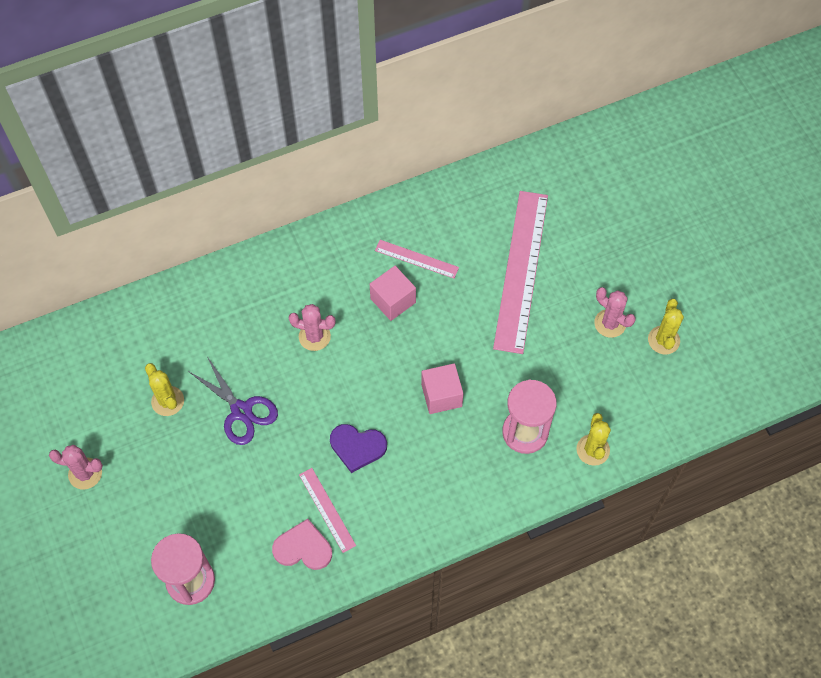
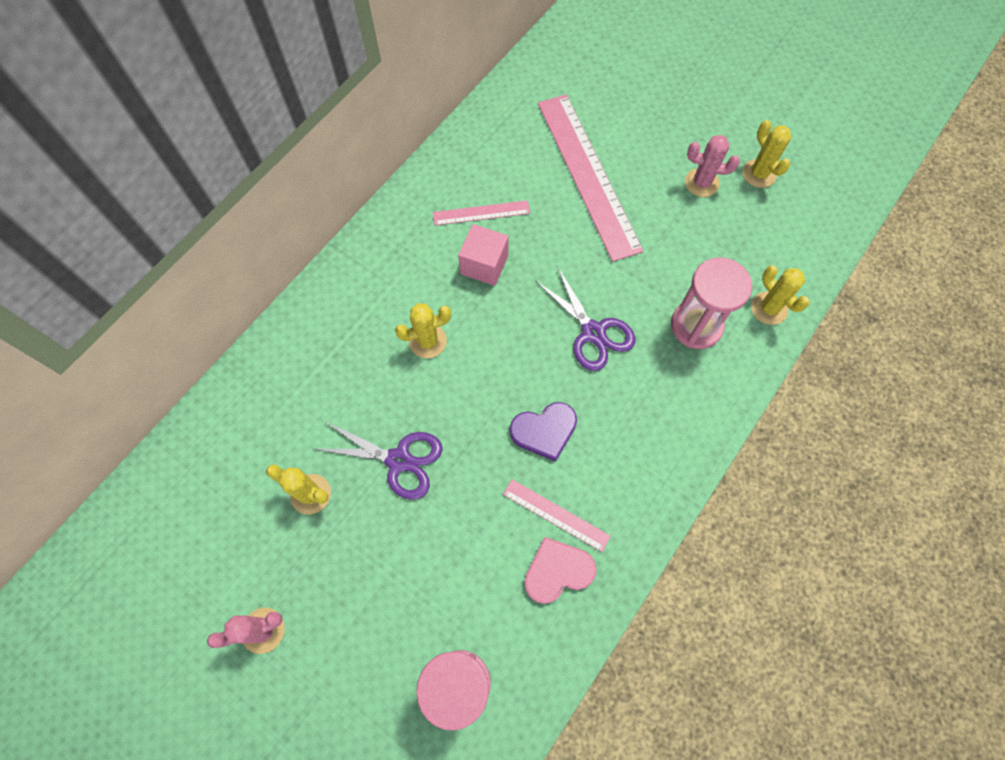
camera: 30 degrees left, 5 degrees up
(314, 336) = (427, 341): pink cactus -> yellow cactus
(441, 395) = (593, 332): pink cube -> purple scissors

